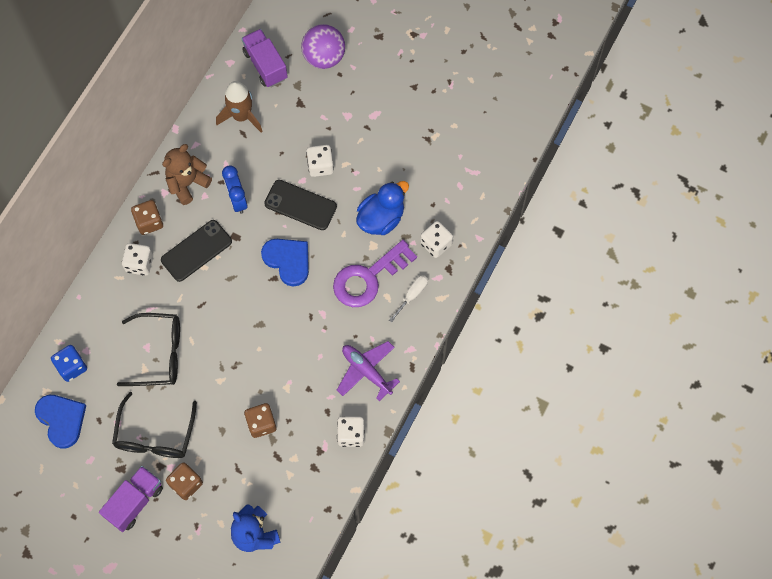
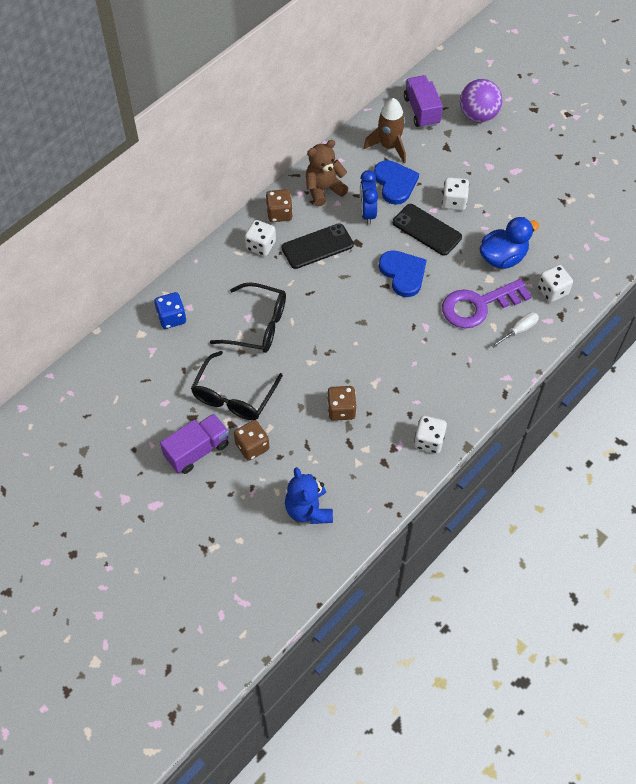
camera: 15 degrees right, 10 degrees down
(61, 420) = (148, 361): blue heart -> blue heart (395, 183)
(366, 371) = (458, 387): purple plane -> none

